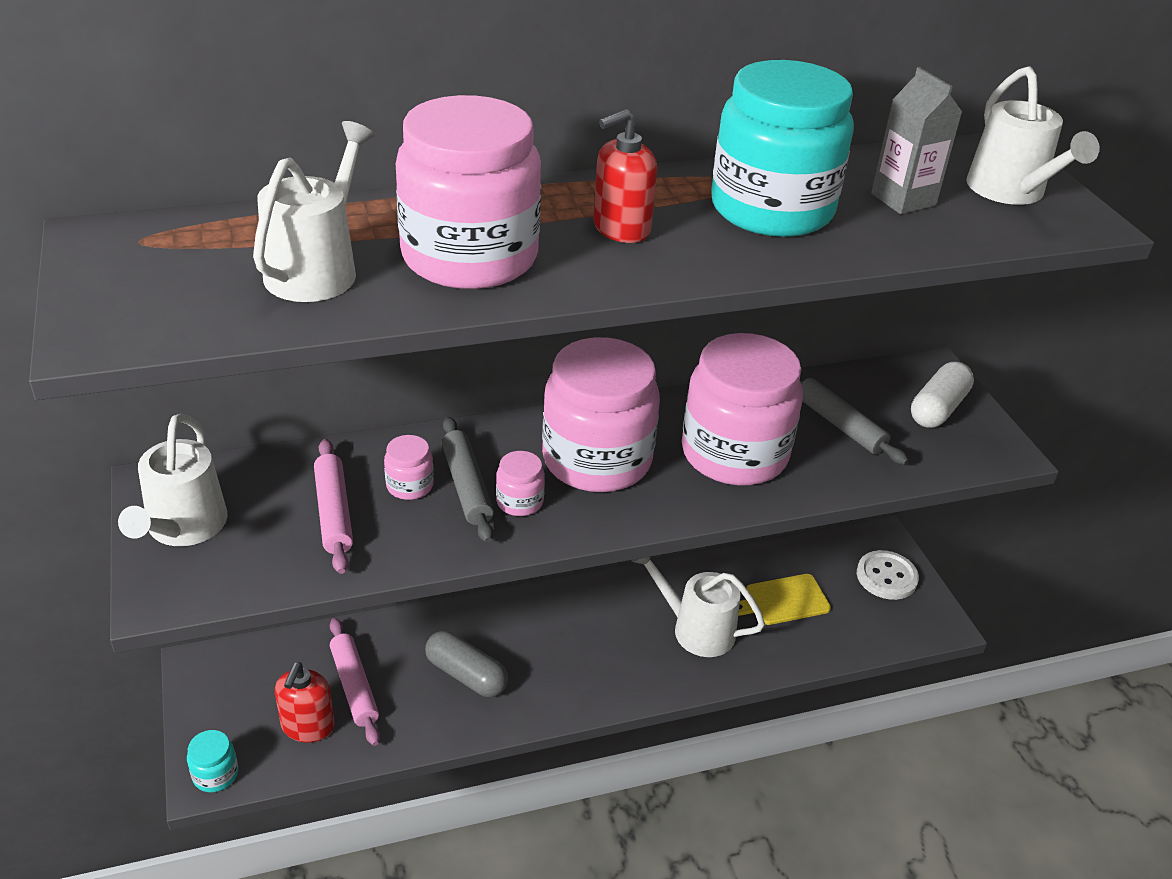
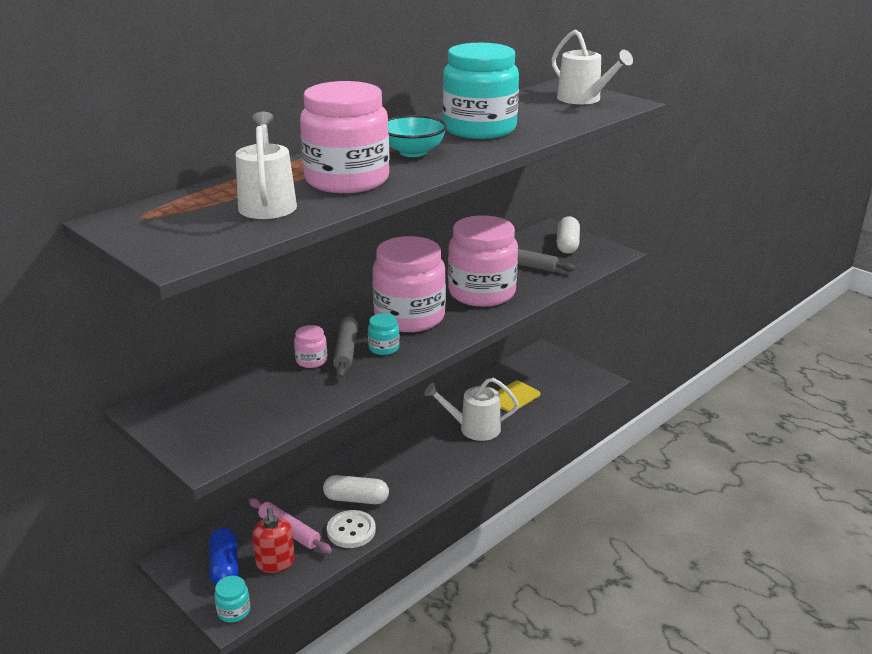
camera: 25 degrees left, 10 degrees down
(183, 527) = (186, 423): white watering can -> none
(248, 704) = (225, 567): none -> blue capsule
(334, 512) = (277, 386): pink rolling pin -> none
(466, 675) = (356, 499): grey capsule -> white capsule
(467, 486) = (346, 350): grey rolling pin -> grey rolling pin turned 45 degrees clockwise
(519, 501) = (384, 348): pink jar -> turquoise jar
(621, 229) = (413, 152): red soap dispenser -> turquoise bowl
(886, 577) = (558, 368): white button -> white button (351, 530)
(903, 199) = (538, 112): grey carton -> none

